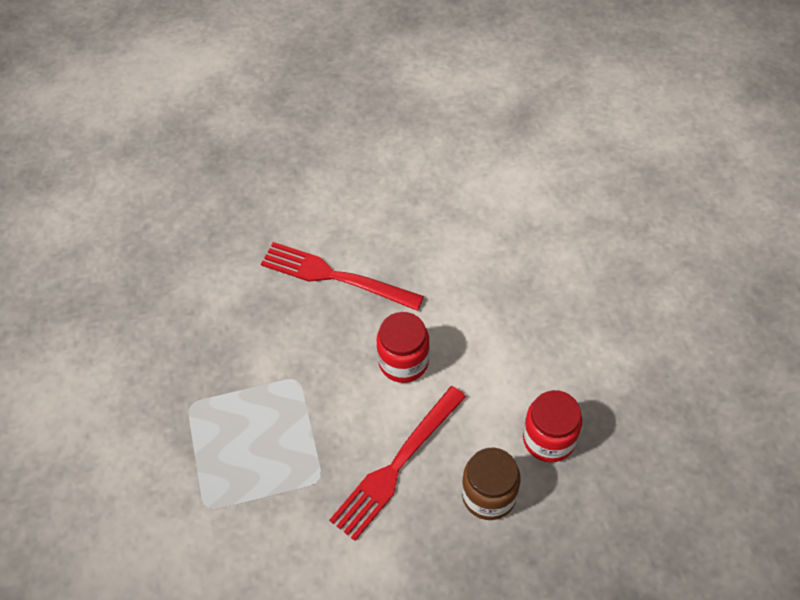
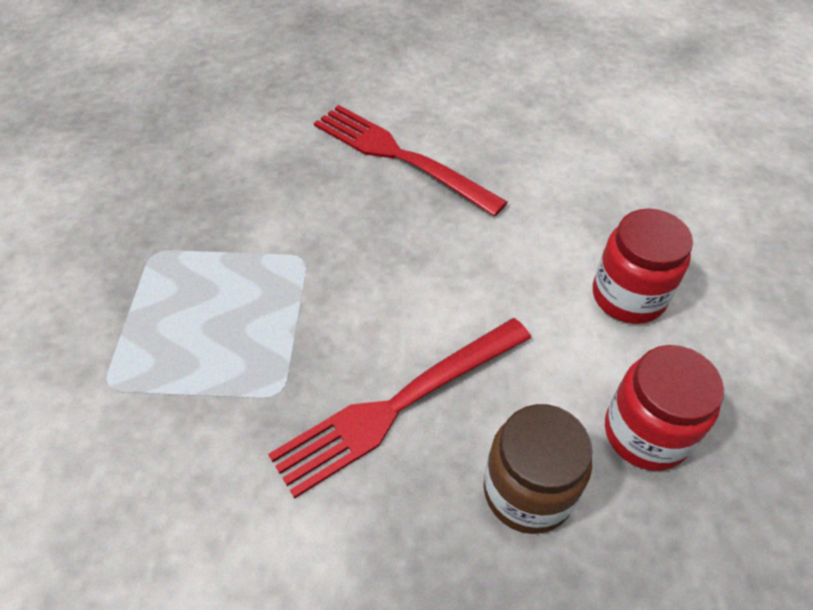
camera: 15 degrees right, 5 degrees down
(403, 361) = (455, 272): red jar -> red jar (628, 296)

